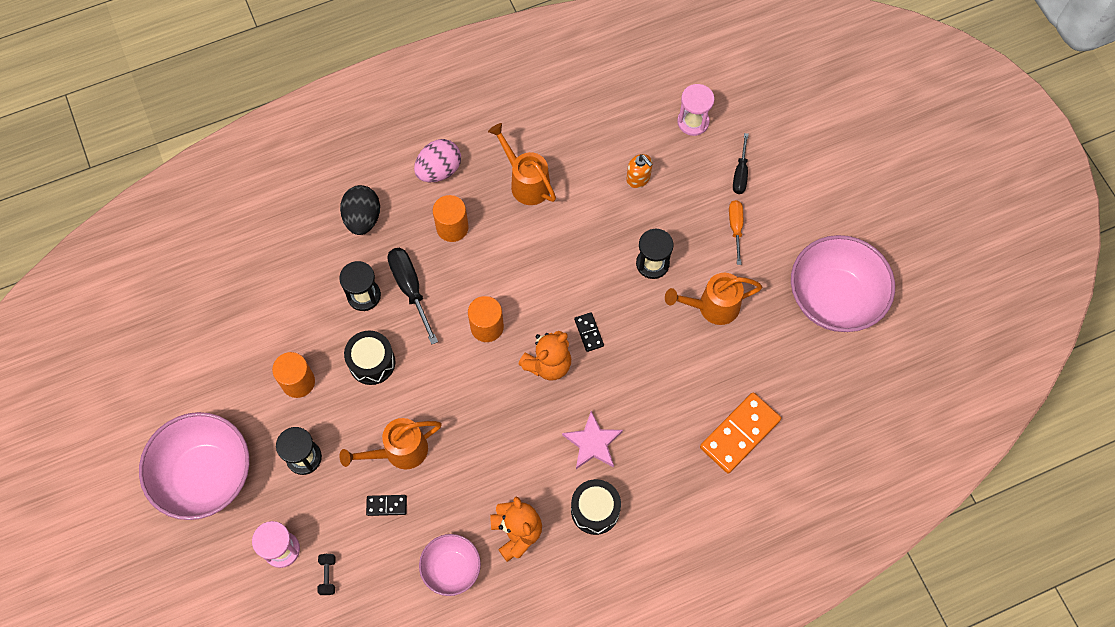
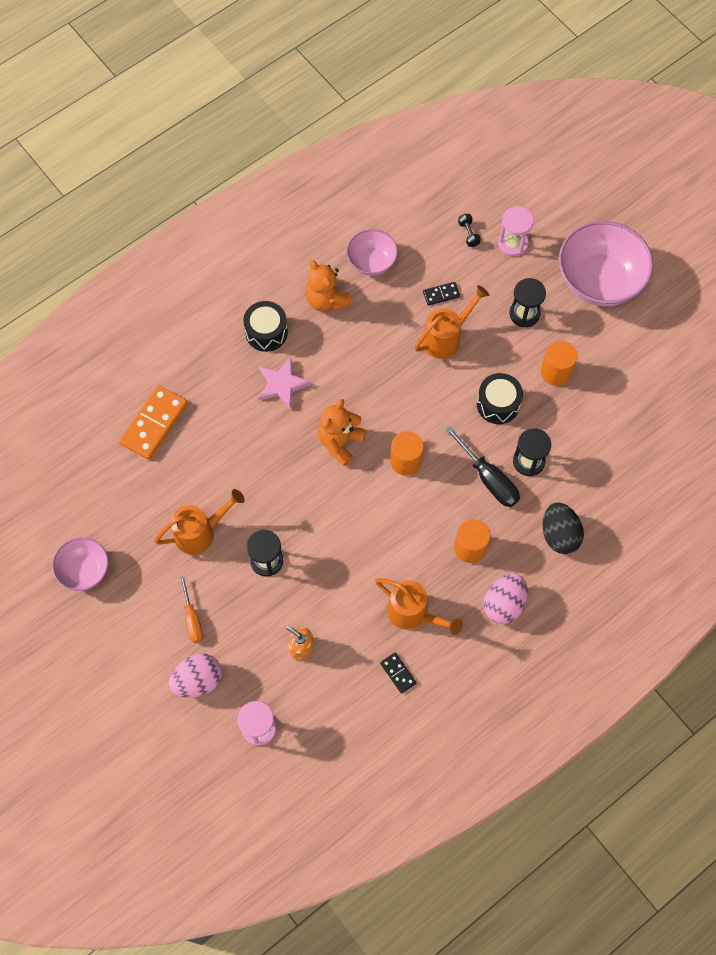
camera: 165 degrees right, 0 degrees up
(588, 332) = (310, 479): black domino -> black domino (398, 673)
(740, 173) = (198, 680): black screwdriver -> pink egg
(834, 298) = (84, 570): pink bowl -> pink bowl, size x0.55

